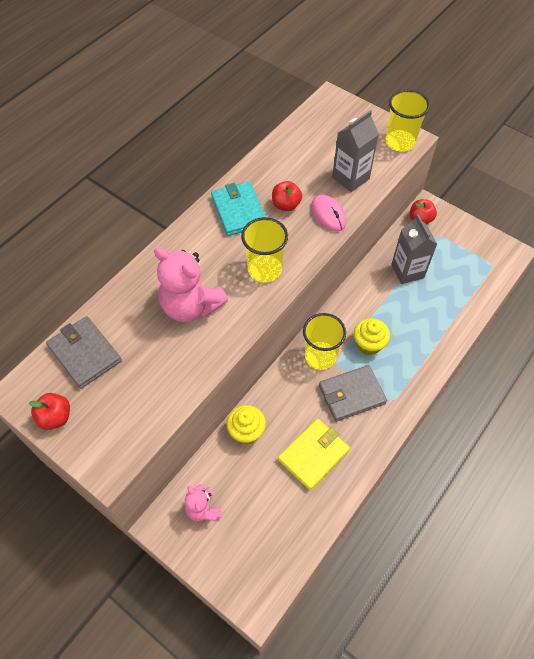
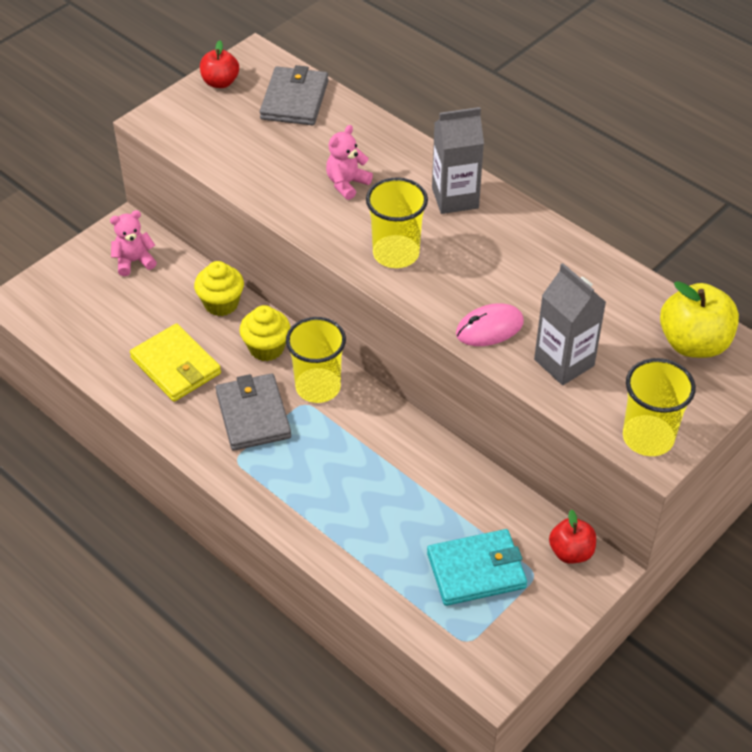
camera: 95 degrees right, 10 degrees down
(85, 353) = (294, 100): grey wallet -> grey wallet turned 45 degrees counterclockwise
(191, 306) = (347, 184): pink teddy bear -> pink teddy bear, size x0.56
(239, 211) = (502, 233): turquoise wallet -> turquoise wallet (476, 570)
(286, 205) = (510, 283): red apple -> none
(324, 121) = (693, 343): none -> yellow apple
(368, 344) = (330, 445): yellow cupcake -> yellow cupcake (266, 348)
(407, 271) = (460, 514): grey carton -> grey carton (455, 198)

